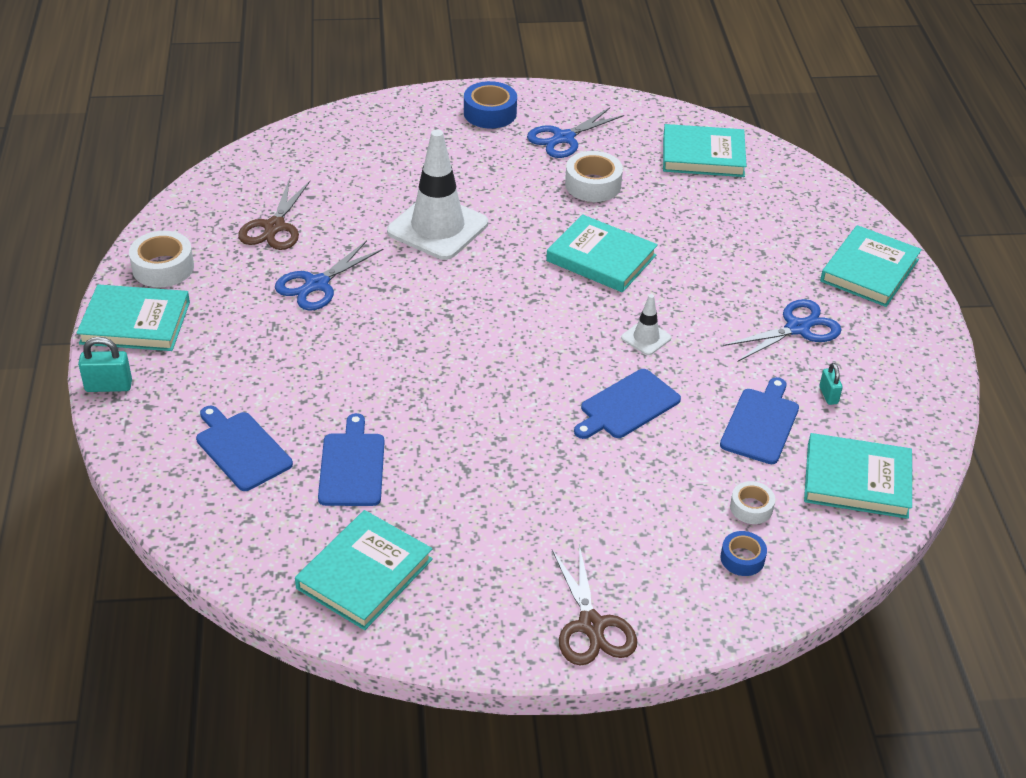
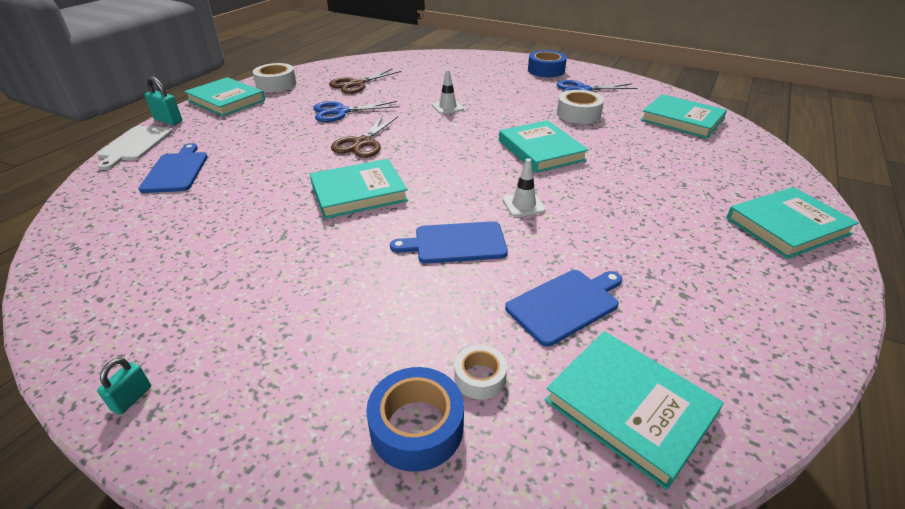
camera: 35 degrees right, 5 degrees down
(128, 438) = (134, 145): none -> white cutting board
(352, 466) = (217, 204): blue cutting board -> none
(365, 574) = (117, 273): turquoise book -> turquoise book (359, 192)
(437, 227) = (447, 107): white traffic cone -> white traffic cone, size x0.45
(591, 625) = (199, 412): brown scissors -> brown scissors (363, 143)
(742, 558) = (417, 427): blue tape -> blue tape, size x1.66
(797, 328) = (673, 244): blue scissors -> none
(828, 395) = (662, 309): turquoise padlock -> turquoise padlock (132, 398)

